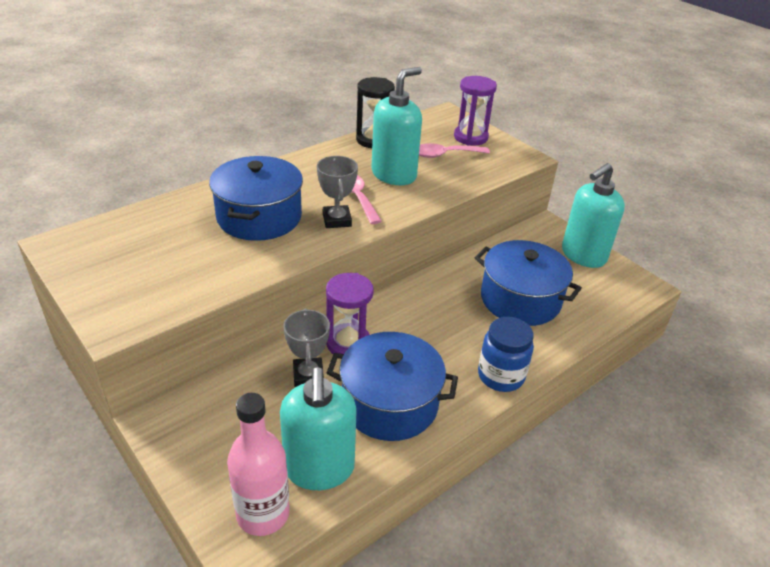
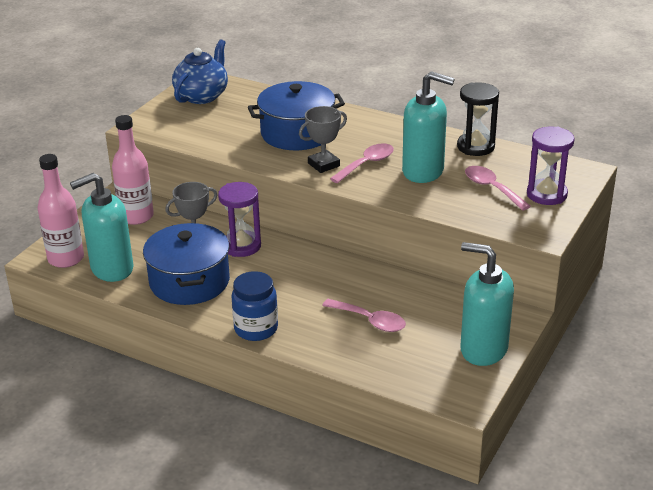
camera: 70 degrees right, 5 degrees down
(100, 255) = (202, 96): none -> blue teapot
(219, 414) = (136, 216): none -> pink bottle
(520, 299) = (370, 321): blue pot -> pink spoon

